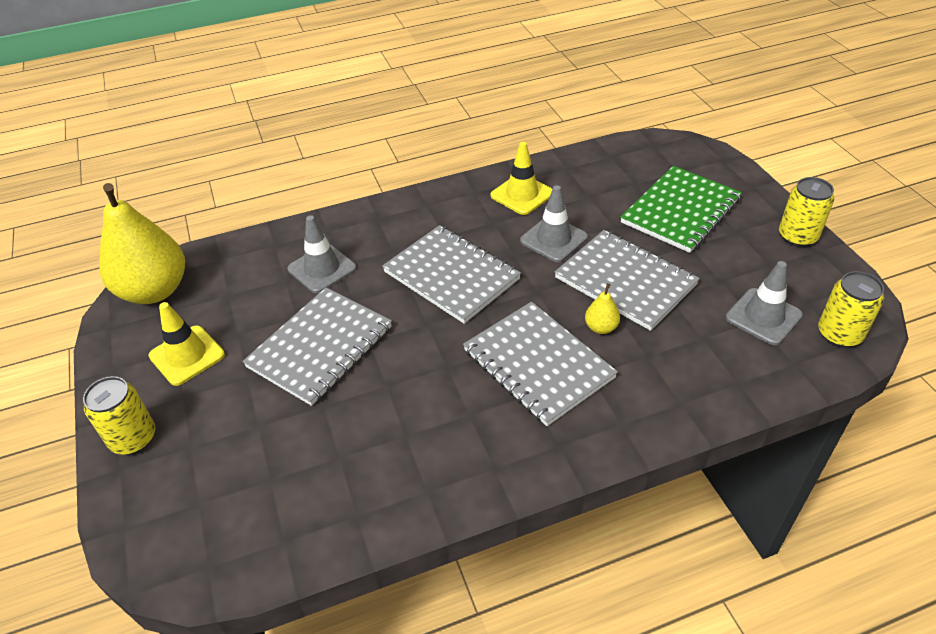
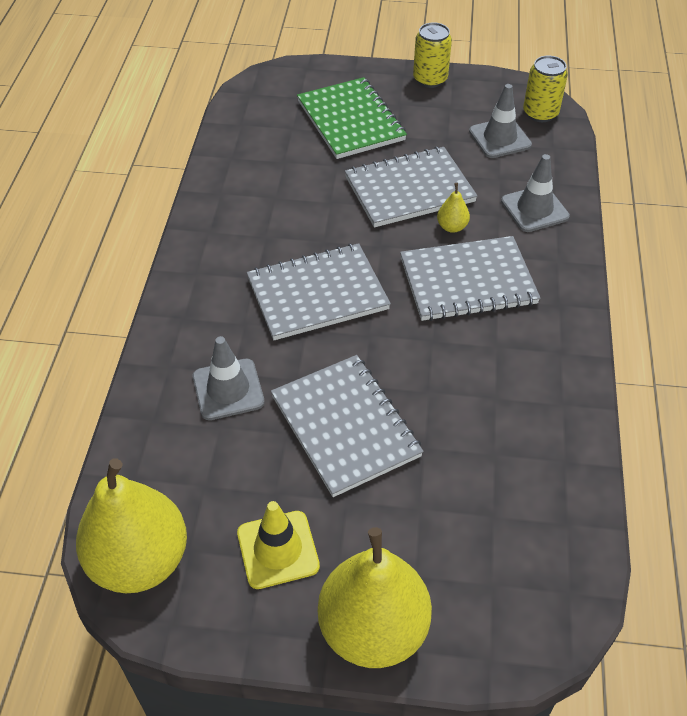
camera: 65 degrees left, 5 degrees up
(133, 438) = (373, 629): yellow can -> yellow pear
(522, 194) = (243, 202): yellow traffic cone -> none
(553, 239) = (323, 208): grey traffic cone -> grey traffic cone (534, 209)

